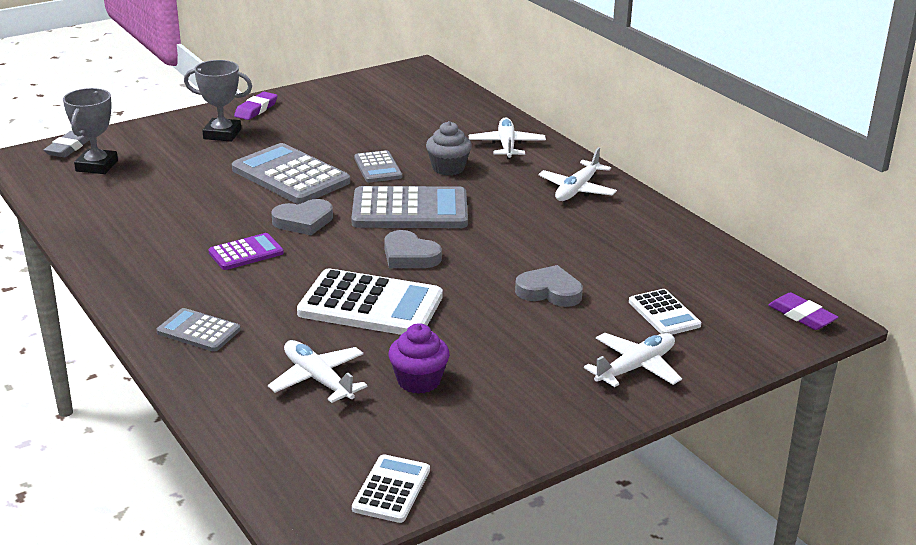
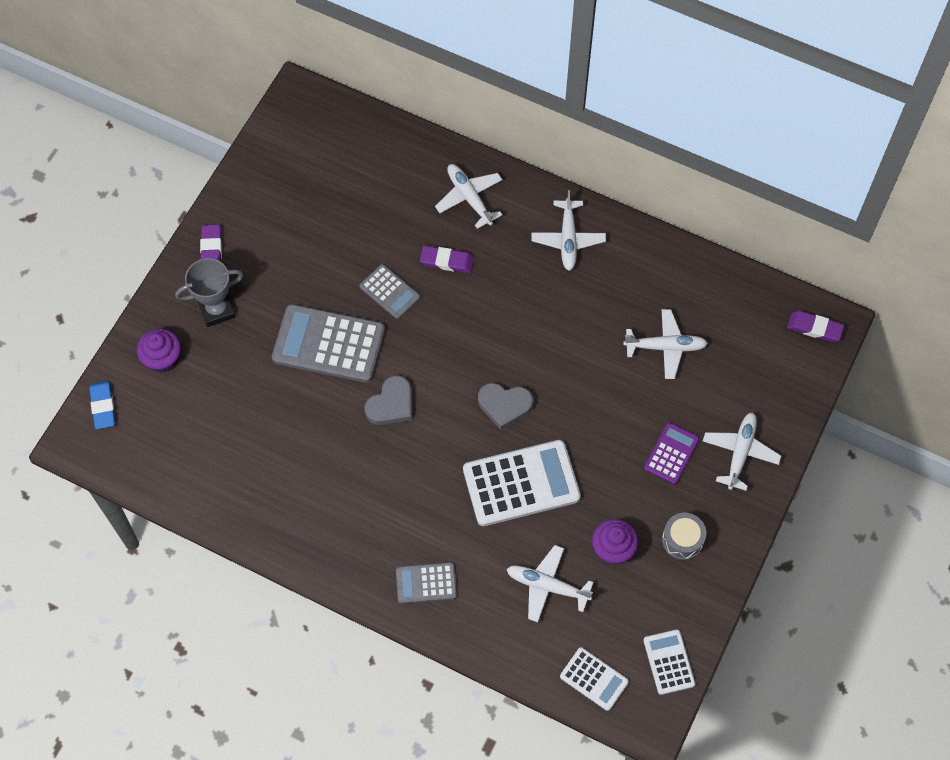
camera: 30 degrees left, 35 degrees up
(68, 148) = (103, 406): grey eraser -> blue eraser
(97, 166) = (154, 419): grey trophy -> none
(146, 142) = (162, 359): none -> purple cupcake
(246, 253) = (381, 471): purple calculator -> purple calculator (671, 453)
(410, 210) = (460, 342): grey calculator -> none
(448, 168) = (447, 261): grey cupcake -> purple eraser
(505, 404) = (682, 540): none -> grey drum
(549, 291) = (632, 395): grey heart -> none
(616, 275) = (666, 347): none -> white plane
(664, 313) = (724, 378): white calculator -> white calculator (594, 679)

